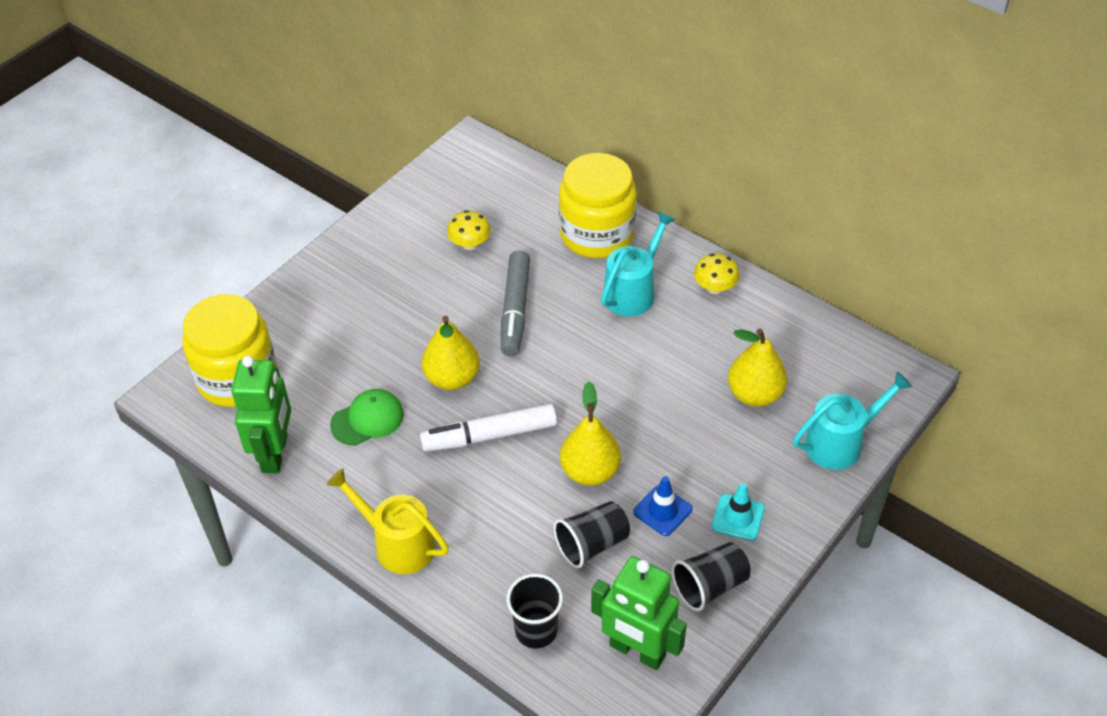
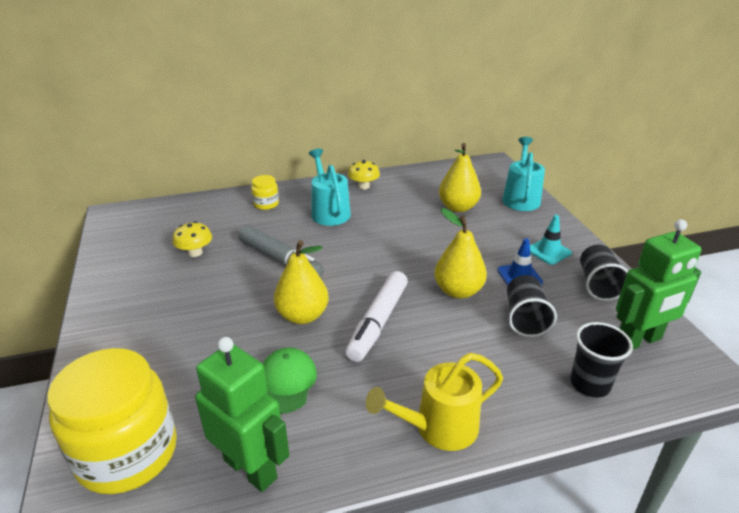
camera: 55 degrees left, 15 degrees down
(597, 234) = (266, 204): yellow jar -> yellow jar, size x0.44

